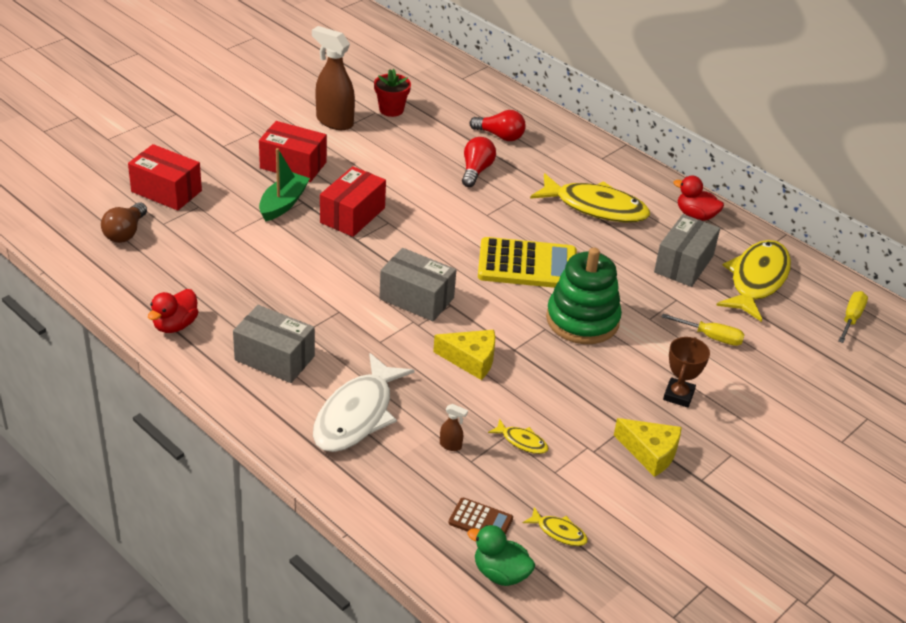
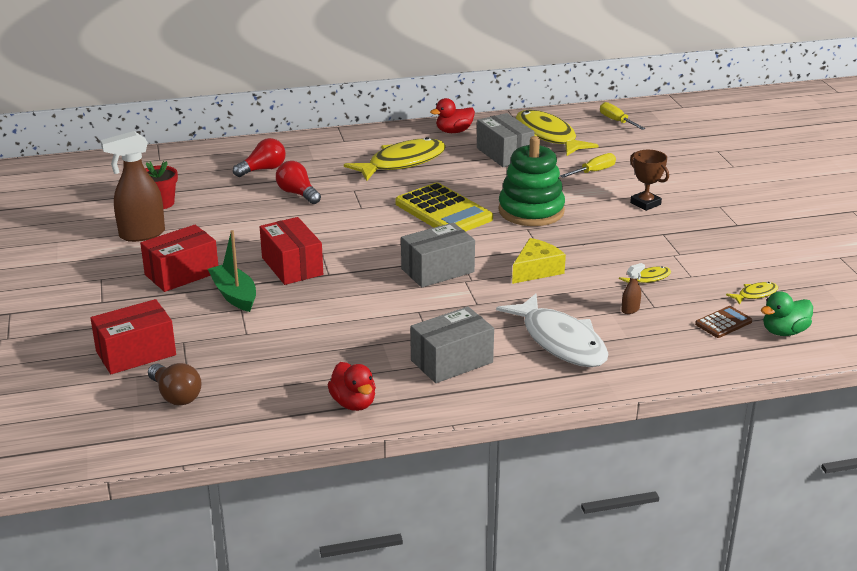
camera: 55 degrees left, 10 degrees down
(527, 265) = (443, 211): yellow calculator -> yellow calculator turned 105 degrees clockwise
(650, 452) = (697, 233): yellow cheese -> none

